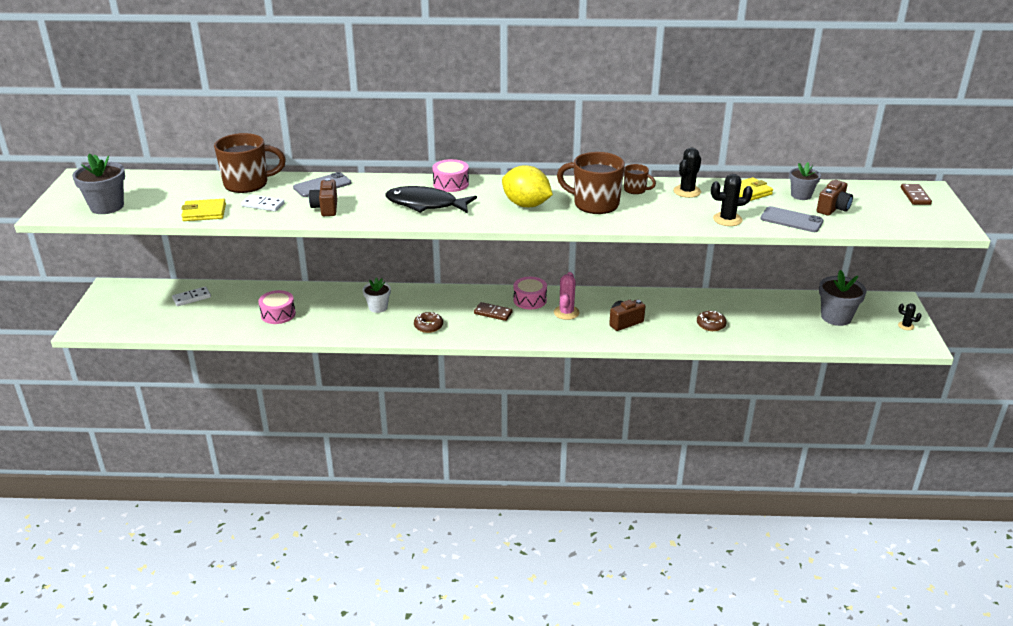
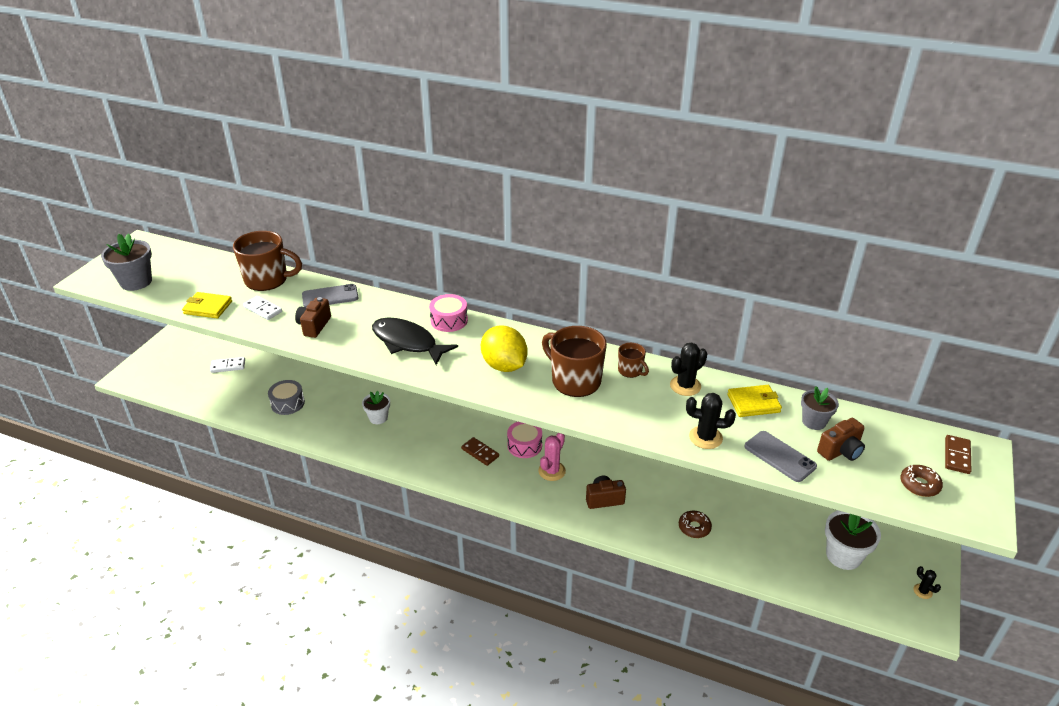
camera: 20 degrees right, 5 degrees up
(278, 314) = (287, 403): pink drum -> grey drum
(428, 326) = (411, 453): brown donut -> brown donut (919, 485)
(836, 317) = (843, 555): grey flower pot -> white flower pot

